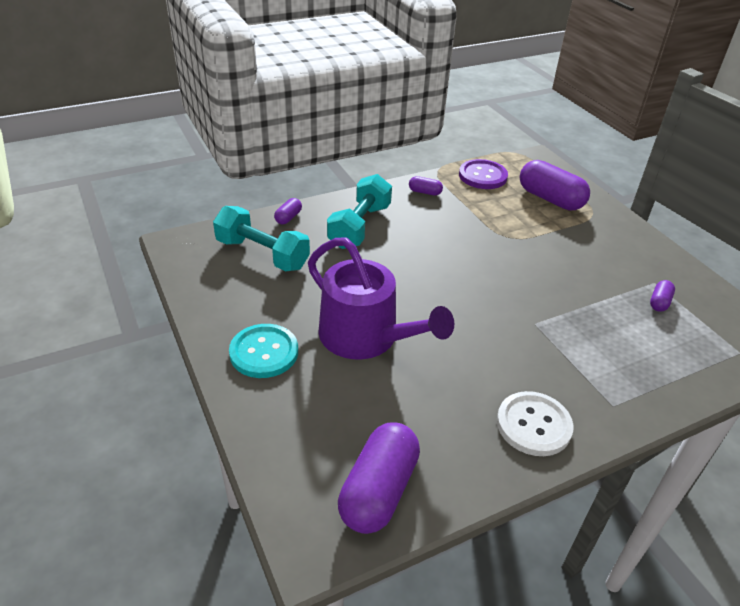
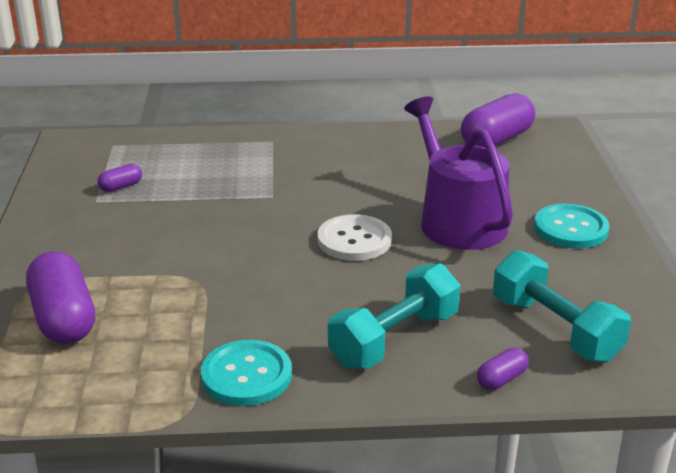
camera: 155 degrees left, 10 degrees down
(425, 192) = (246, 375): purple capsule -> turquoise button
(482, 176) = (115, 385): purple button -> none
(533, 425) = (350, 144): white button -> white button (354, 240)

